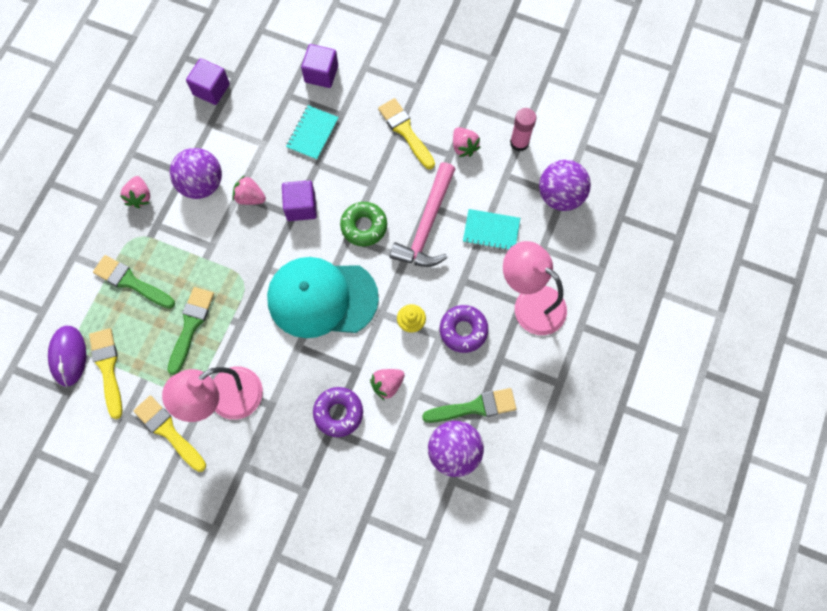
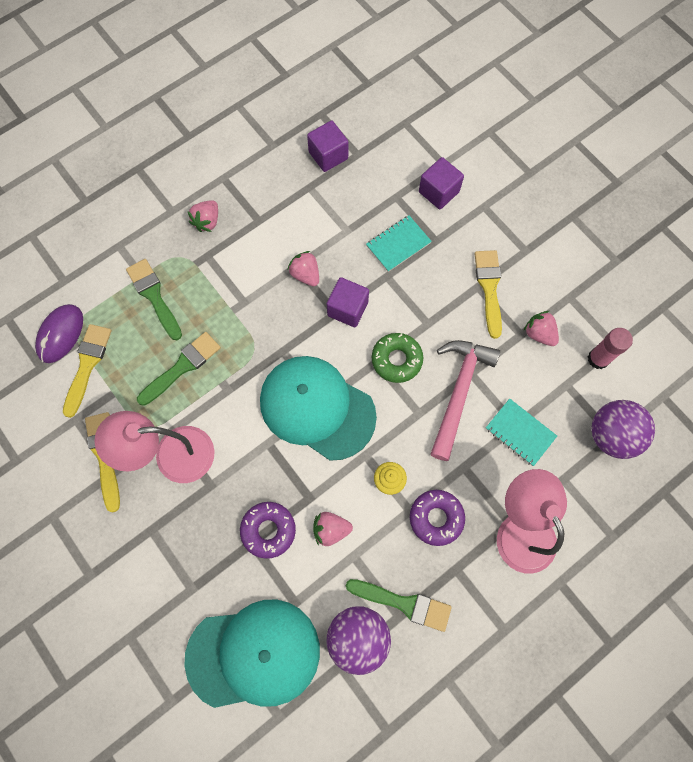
camera: 30 degrees right, 0 degrees up
(201, 184) = (269, 239): purple ball -> none
(382, 511) = (254, 654): none -> turquoise cap
(427, 225) = (458, 392): pink hammer -> pink hammer turned 150 degrees clockwise
(464, 147) = (539, 334): pink strawberry -> pink strawberry turned 135 degrees clockwise

